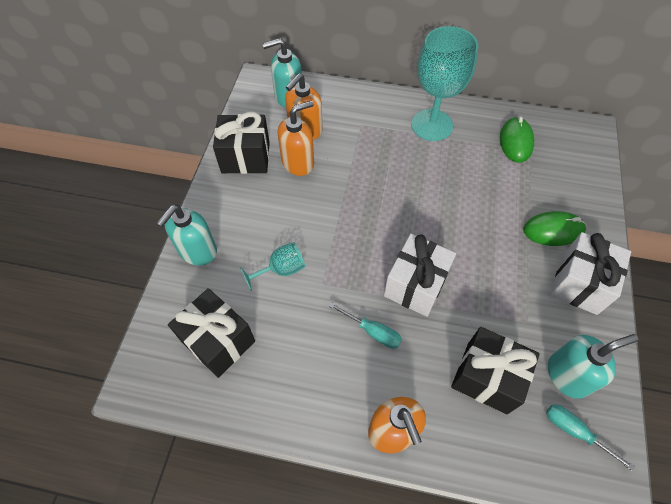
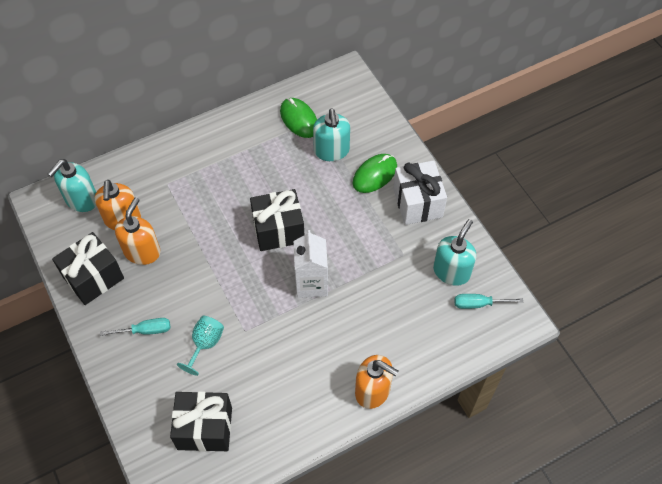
camera: 40 degrees left, 0 degrees up
(197, 251) = (125, 379): turquoise soap dispenser -> turquoise soap dispenser (331, 151)
(372, 331) = (308, 338): turquoise screwdriver -> turquoise screwdriver (145, 330)
(415, 285) = (311, 283): white gift -> white carton
(432, 125) = (224, 147): turquoise goblet -> none
(486, 377) = (404, 311): black gift -> black gift (278, 230)

